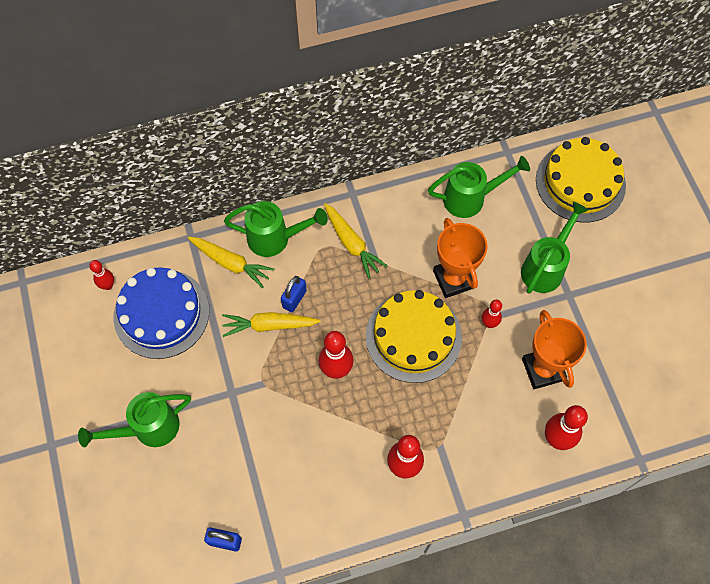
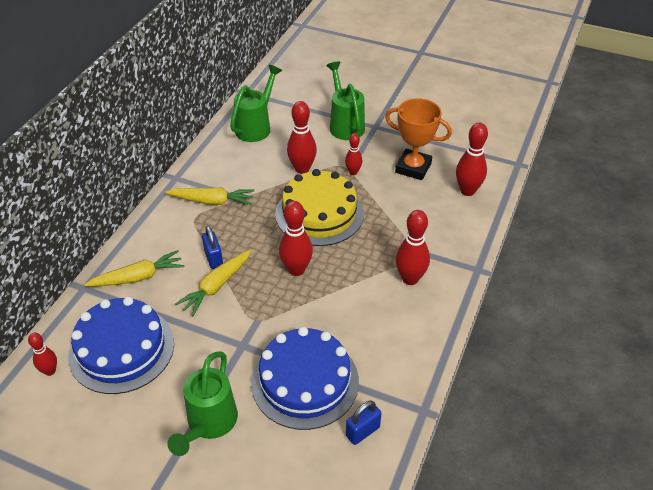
camera: 50 degrees left, 20 degrees down
(235, 464) = (305, 381): none -> blue cake
(275, 238) = (153, 239): green watering can -> none
(453, 279) = (302, 169): orange trophy -> red bowling pin
(580, 182) = (308, 77): yellow cake -> none

